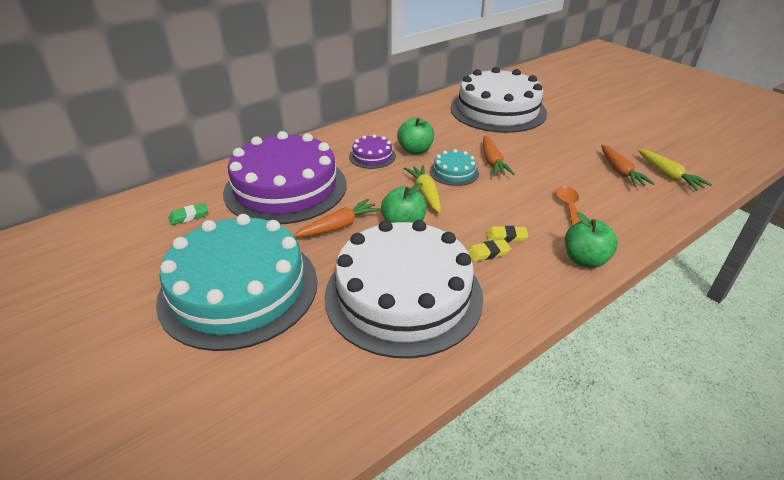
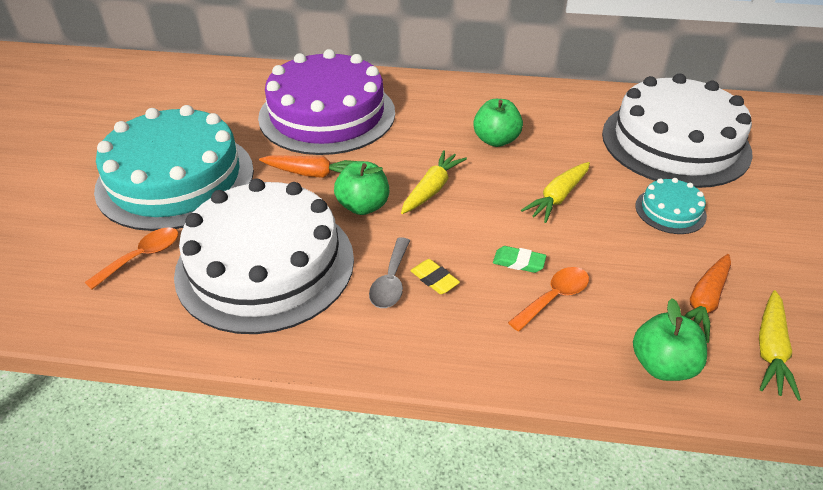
camera: 45 degrees right, 5 degrees up
(189, 216) = (229, 100): green eraser -> green eraser (518, 262)
(307, 353) = (142, 257): none -> orange spoon
(372, 156) = (445, 124): purple cake -> none
(454, 172) = (497, 184): turquoise cake -> turquoise cake (670, 211)
(488, 253) = (391, 281): yellow eraser -> grey spoon
(492, 162) = (558, 197): orange carrot -> yellow carrot
(585, 260) = (471, 357): green apple -> green apple (662, 365)

